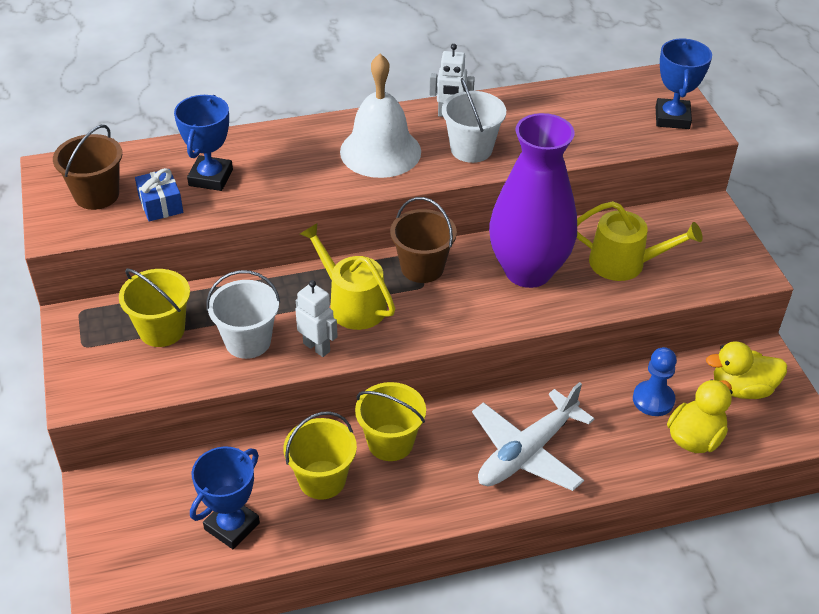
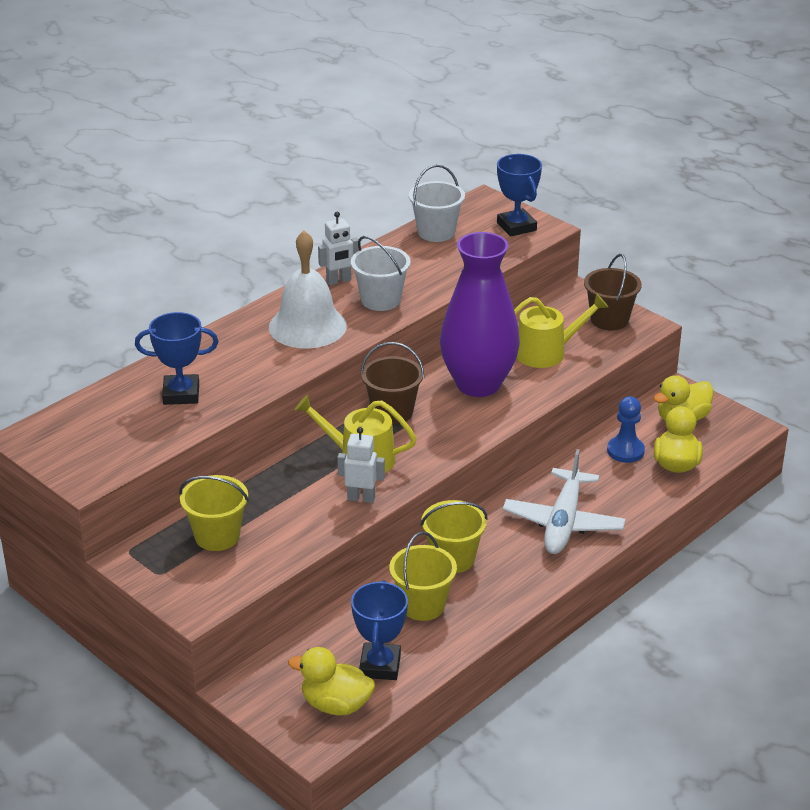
camera: 30 degrees left, 10 degrees down
(97, 195) = (92, 442): brown bucket -> brown bucket (609, 320)
(160, 548) = (336, 705): none -> yellow duck
(161, 205) = (158, 428): blue gift -> none
(210, 177) = (181, 394): blue trophy -> blue trophy turned 75 degrees counterclockwise
(248, 341) = (300, 516): white bucket -> white bucket (436, 232)

